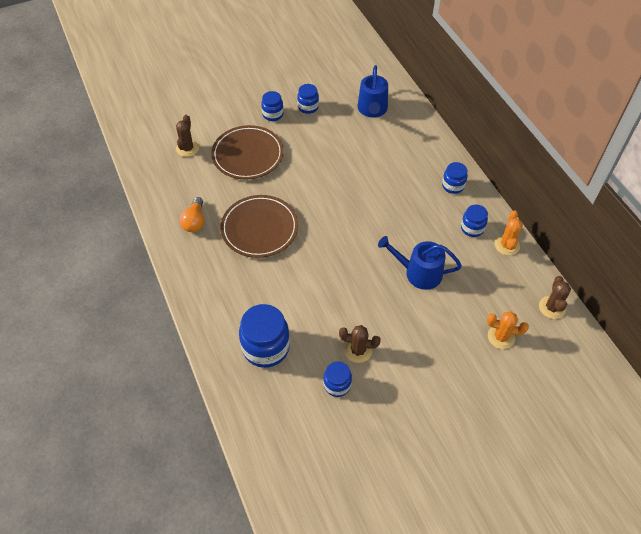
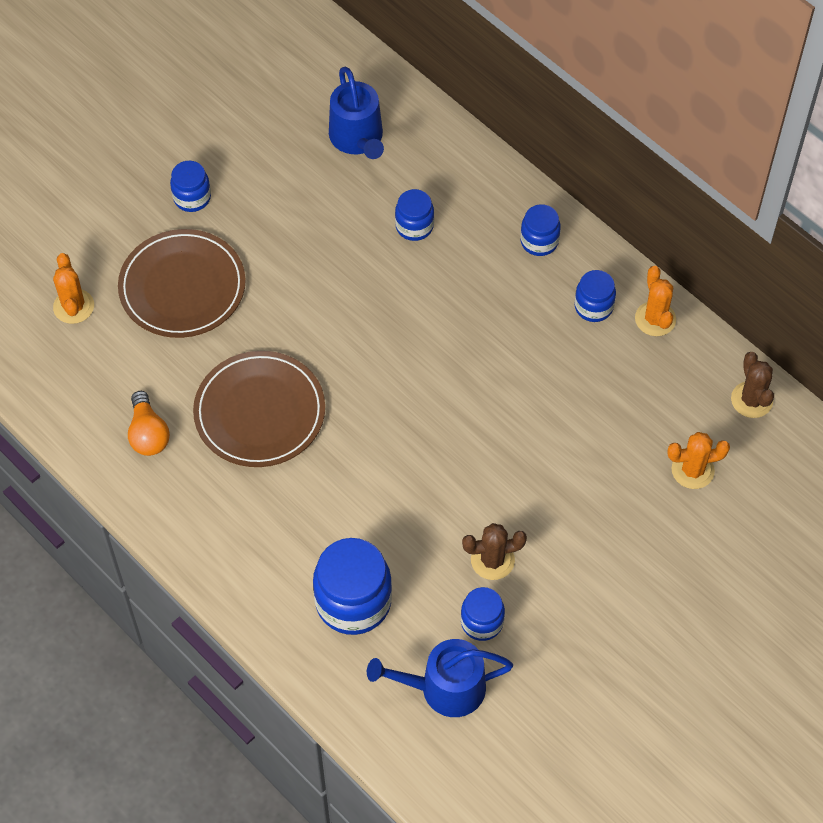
camera: 20 degrees left, 5 degrees up
(187, 148) = (73, 306): brown cactus -> orange cactus
(308, 107) = (246, 165): blue jar -> blue jar (414, 226)
(418, 273) = (538, 408): blue watering can -> blue watering can (444, 688)

